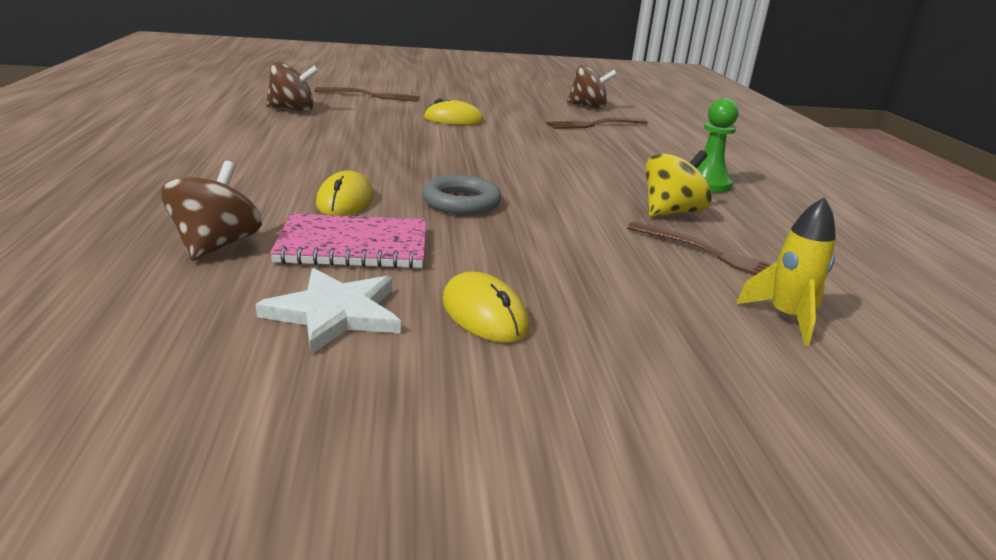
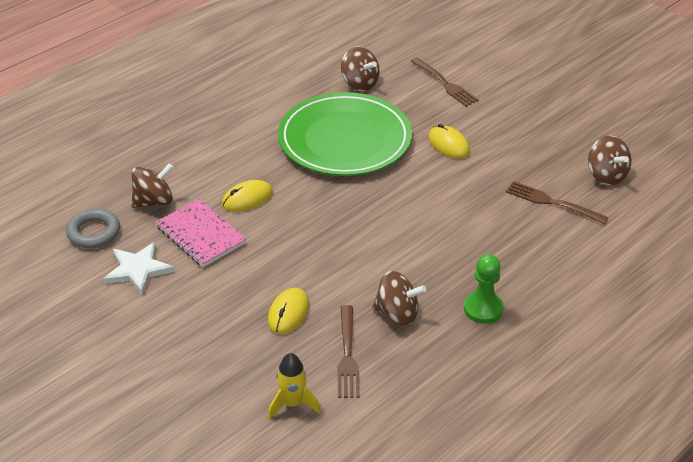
camera: 55 degrees right, 15 degrees up
(357, 139) = (345, 140): none -> green plate
(461, 202) = (299, 233): grey ring -> grey ring (94, 232)
(484, 313) = (183, 308): yellow mouse -> yellow mouse (288, 313)
(671, 212) = (397, 314): yellow spinning top -> brown spinning top

